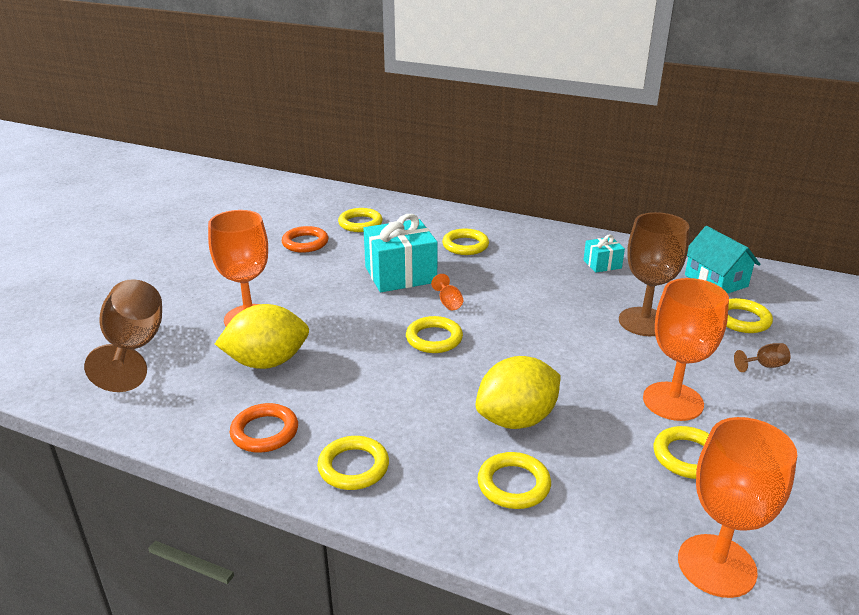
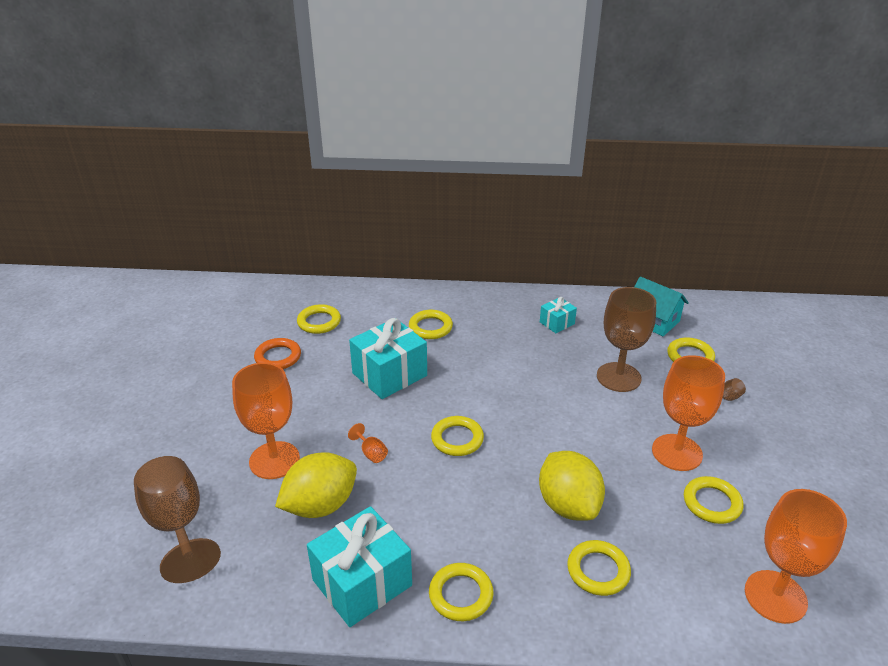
camera: 20 degrees left, 5 degrees up
(264, 432) = (362, 582): orange ring -> turquoise gift
(448, 303) = (449, 396): orange goblet -> orange goblet (371, 453)
(516, 419) = (568, 505): yellow lemon -> yellow lemon turned 60 degrees counterclockwise

